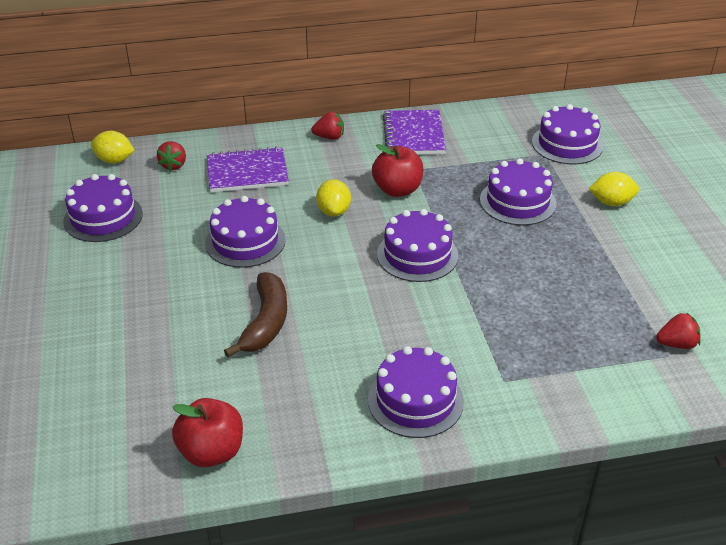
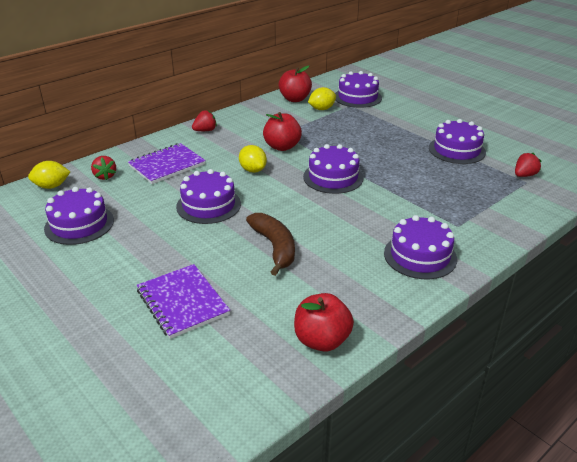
camera: 30 degrees left, 5 degrees down
(414, 135) = (260, 115): purple notebook -> purple notebook (182, 302)
(480, 122) = (295, 99): none -> red apple
(517, 202) = (362, 132): purple cake -> purple cake (457, 150)
(611, 202) = (414, 119): yellow lemon -> yellow lemon (321, 109)

